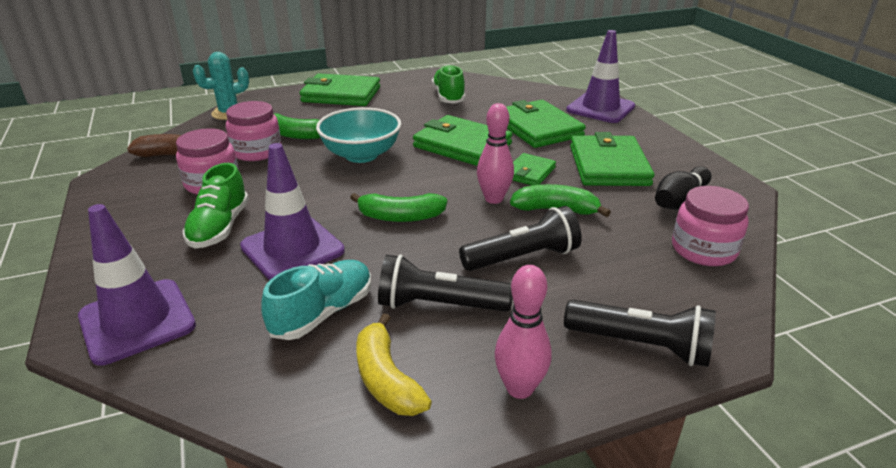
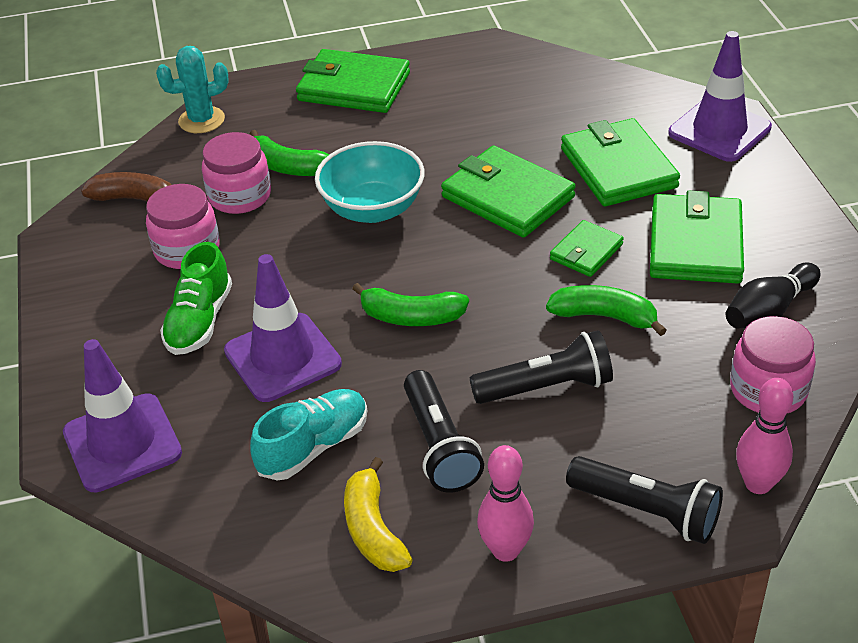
camera: 10 degrees right, 10 degrees up
(439, 305) = (439, 446): black flashlight -> black flashlight turned 120 degrees counterclockwise
(448, 97) = (505, 97): green shoe -> none
(494, 199) = (531, 294): pink bowling pin -> pink bowling pin (758, 484)

